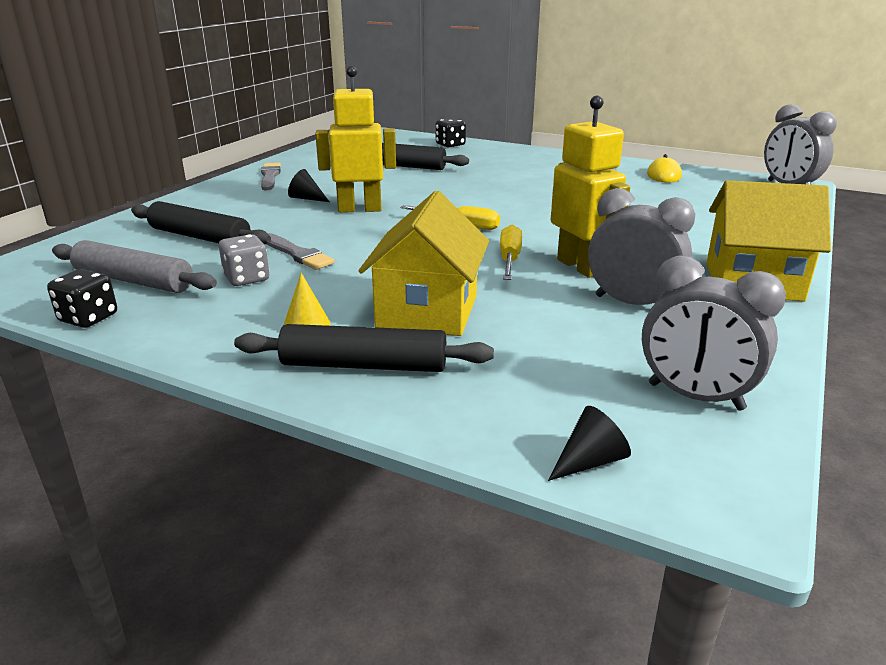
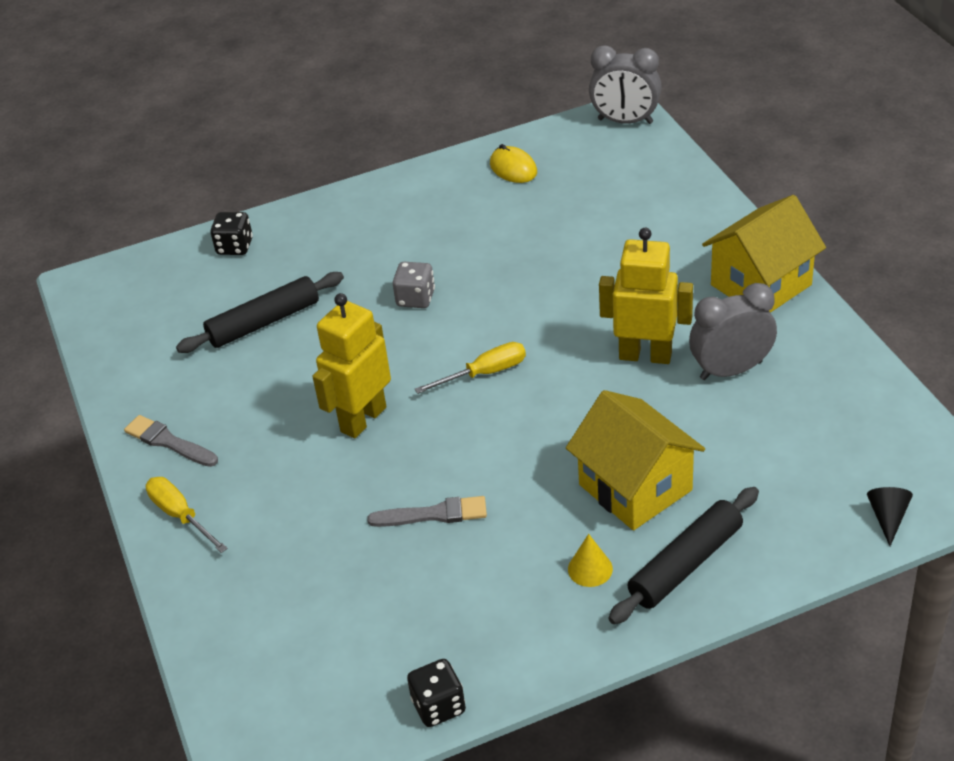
camera: 45 degrees left, 15 degrees up
(133, 280) = (379, 652): grey rolling pin -> none
(200, 237) = (310, 568): black rolling pin -> none
(247, 278) = (456, 571): grey dice -> grey dice (415, 298)
(306, 198) = (283, 444): black cone -> none
(509, 259) = (589, 386): yellow screwdriver -> yellow screwdriver (180, 515)
(695, 397) = (867, 427): grey clock -> none

